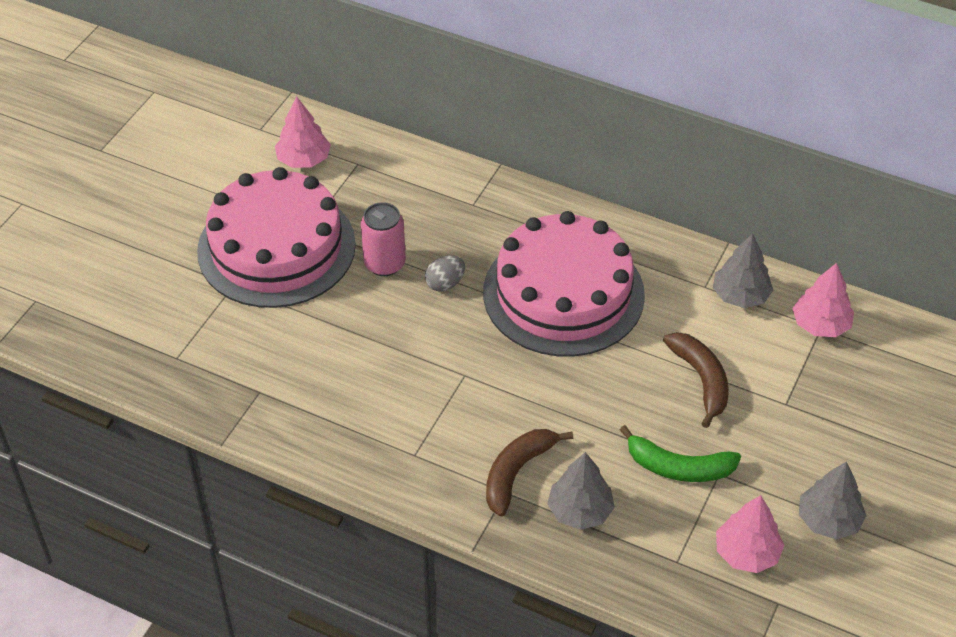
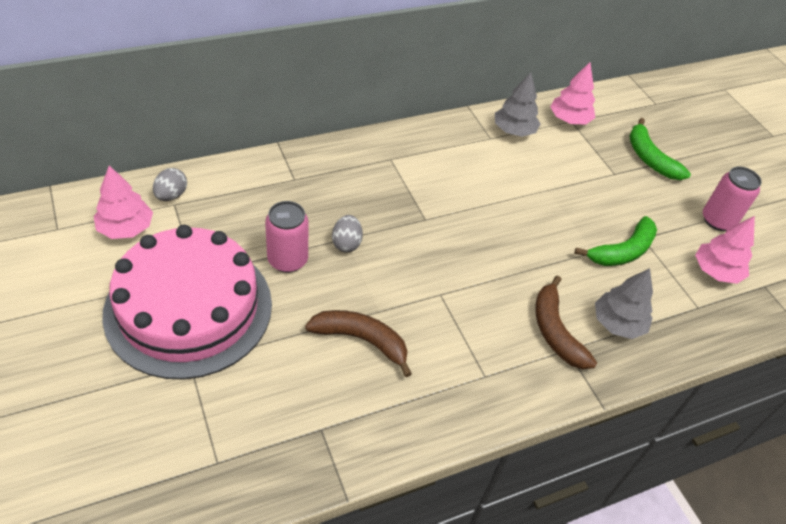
camera: 55 degrees left, 0 degrees up
(364, 155) = (171, 195): none -> grey egg
(563, 293) = (425, 196): pink cake -> none
(701, 380) = (562, 192): brown banana -> brown banana (361, 340)
(828, 520) = (717, 220): grey tree -> pink can
(852, 418) = (650, 158): none -> green banana

